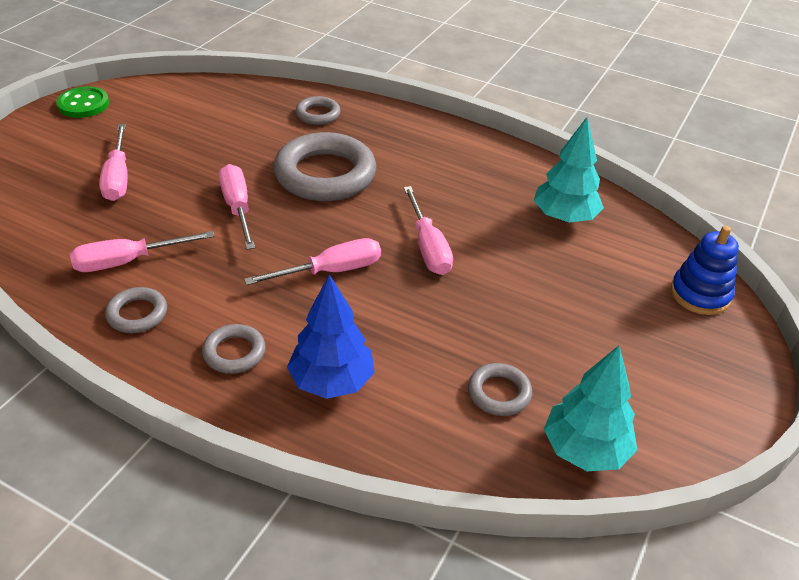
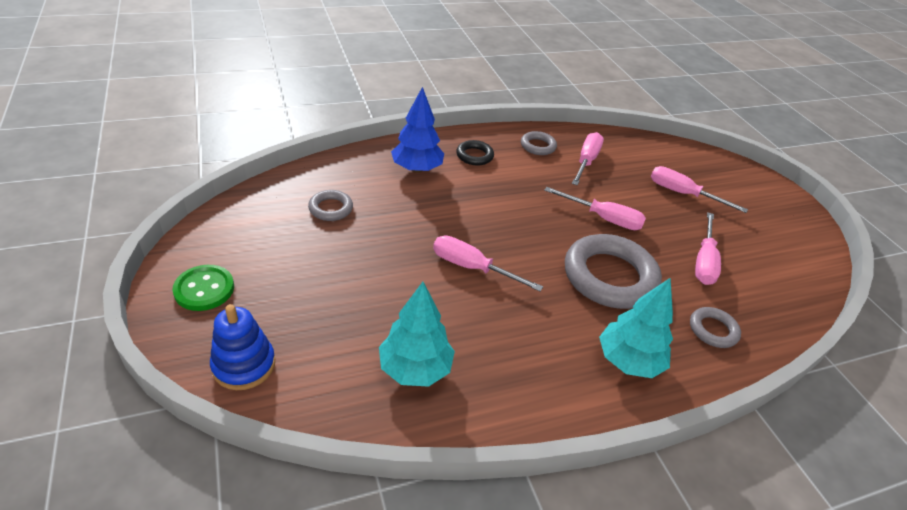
camera: 130 degrees right, 0 degrees up
(83, 104) = (804, 222): green button -> green button (204, 289)
(234, 352) = (474, 156): grey ring -> black ring
(331, 271) = (498, 216): pink screwdriver -> pink screwdriver (704, 261)
(585, 450) = (259, 208): turquoise tree -> turquoise tree (628, 361)

